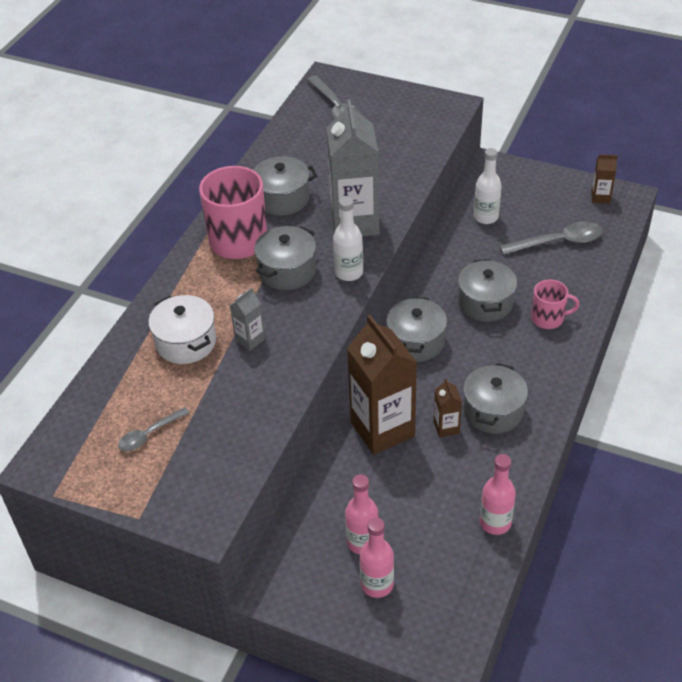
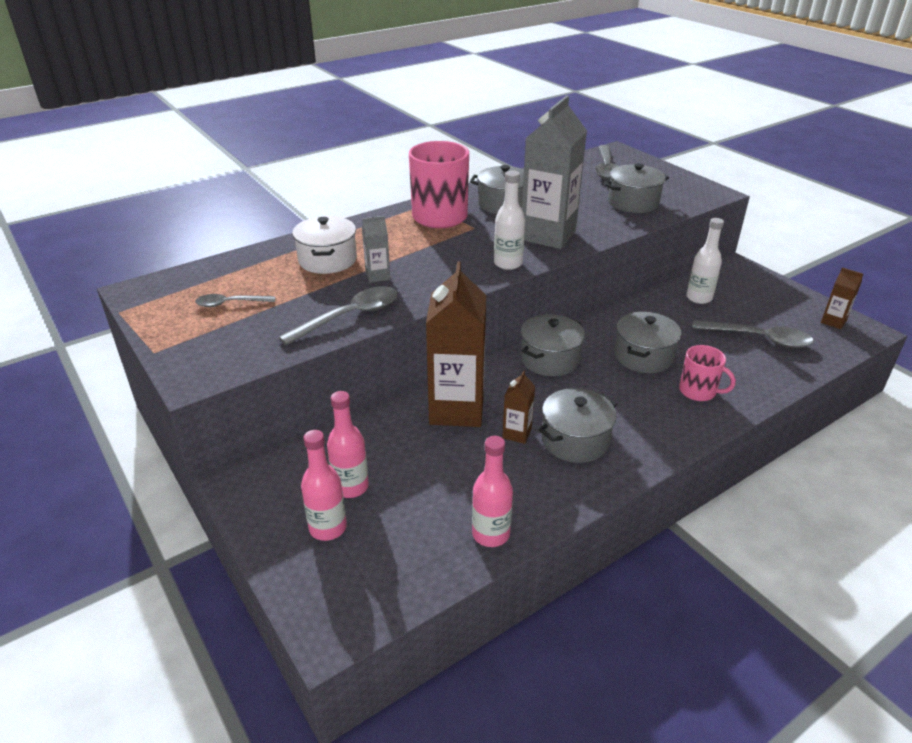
camera: 30 degrees right, 10 degrees down
(270, 396) = (349, 317): none -> grey spoon
(287, 271) = (457, 246): grey pot -> grey pot (633, 203)

